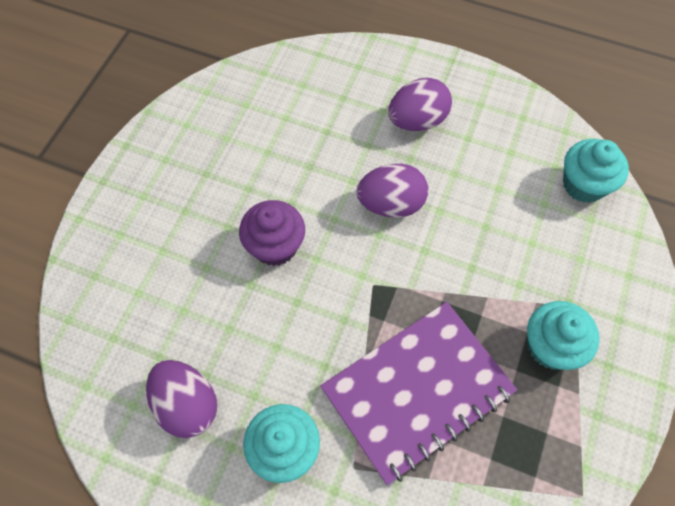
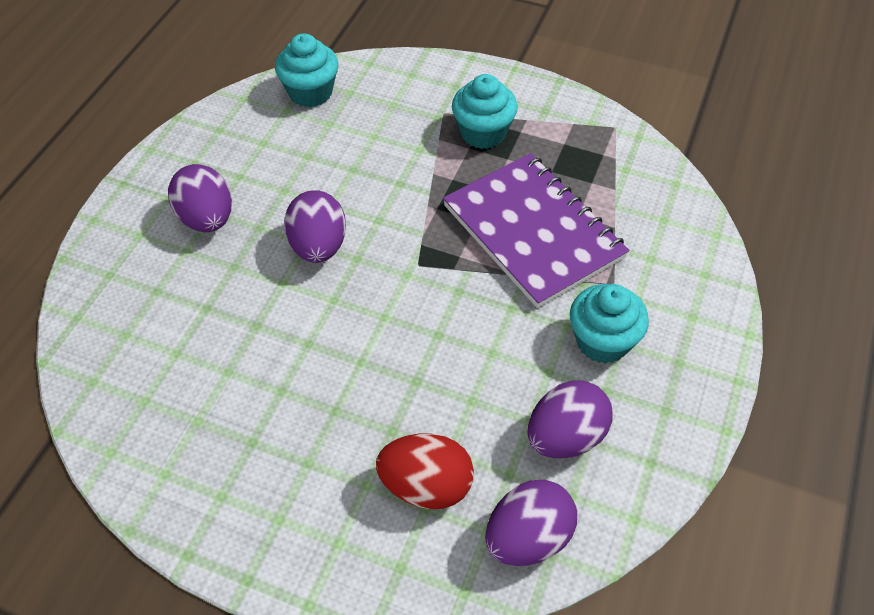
camera: 90 degrees left, 10 degrees down
(102, 368) = (528, 537): none -> purple egg
(156, 293) = (426, 485): none -> red egg
(275, 246) = (366, 357): purple cupcake -> none

